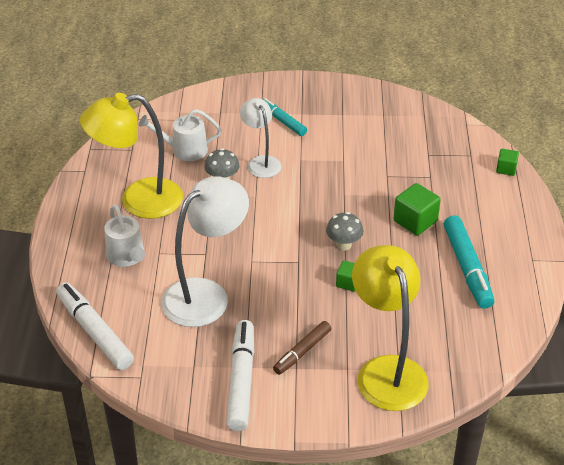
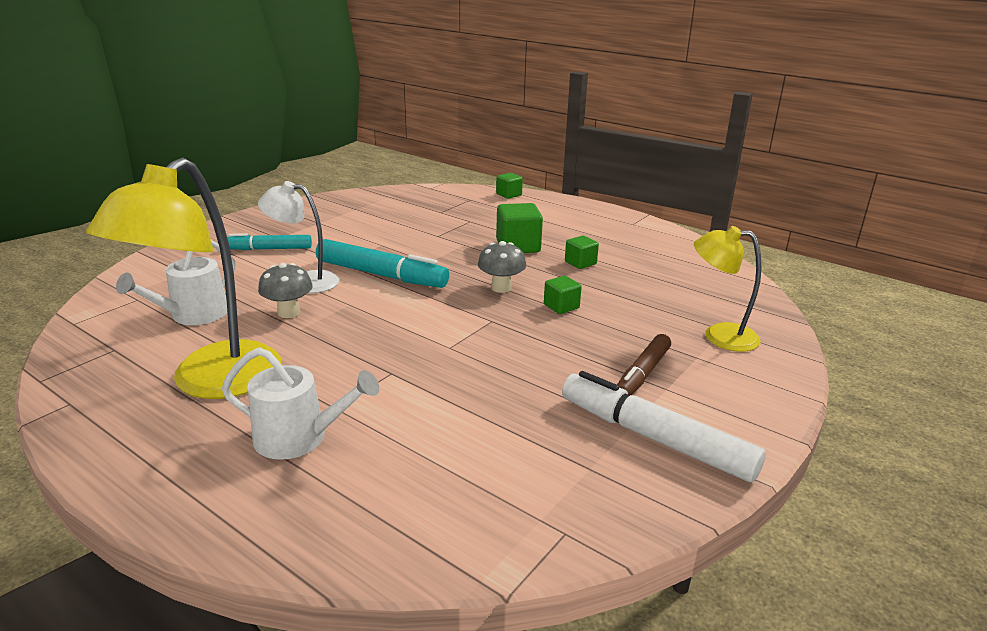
camera: 55 degrees left, 15 degrees down
(95, 332) = (410, 542): white marker -> none
(206, 295) = (465, 401): white lamp -> none
(302, 352) = (642, 373): brown marker -> brown marker turned 45 degrees clockwise
(387, 371) = (719, 336): yellow lamp -> yellow lamp, size x0.58
(424, 263) = (580, 263): none -> green cube
(467, 268) = (611, 249): turquoise marker -> turquoise marker (381, 275)

